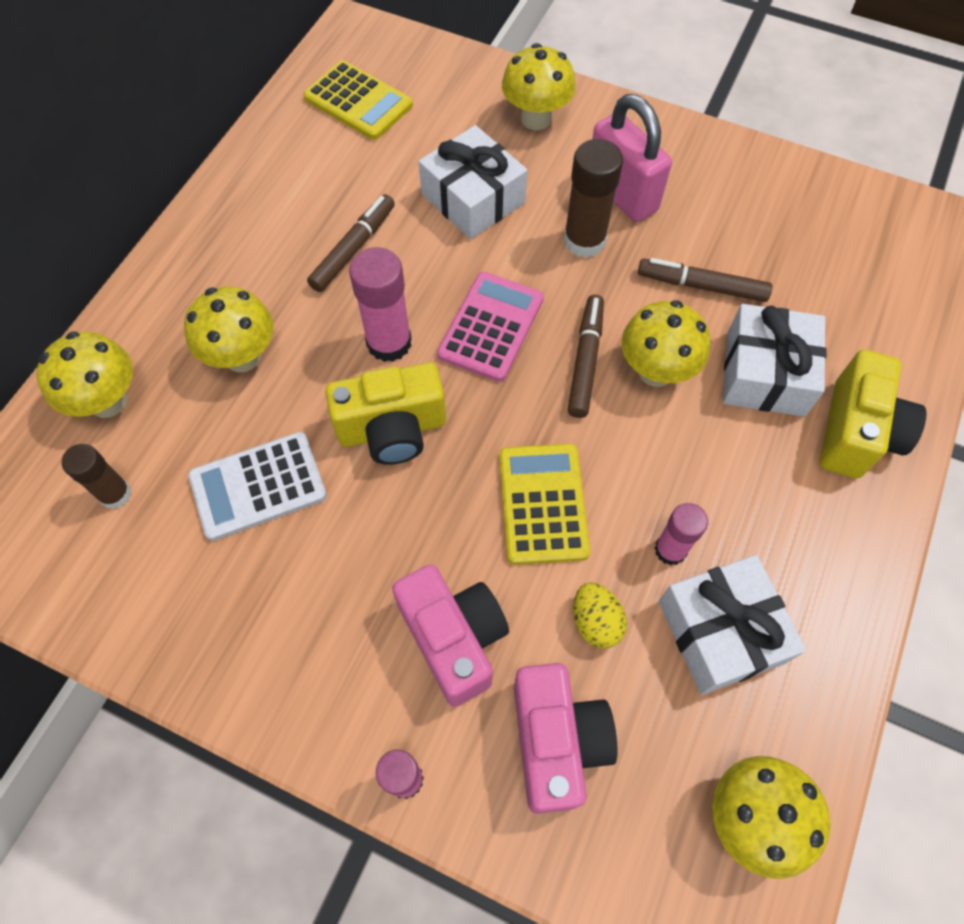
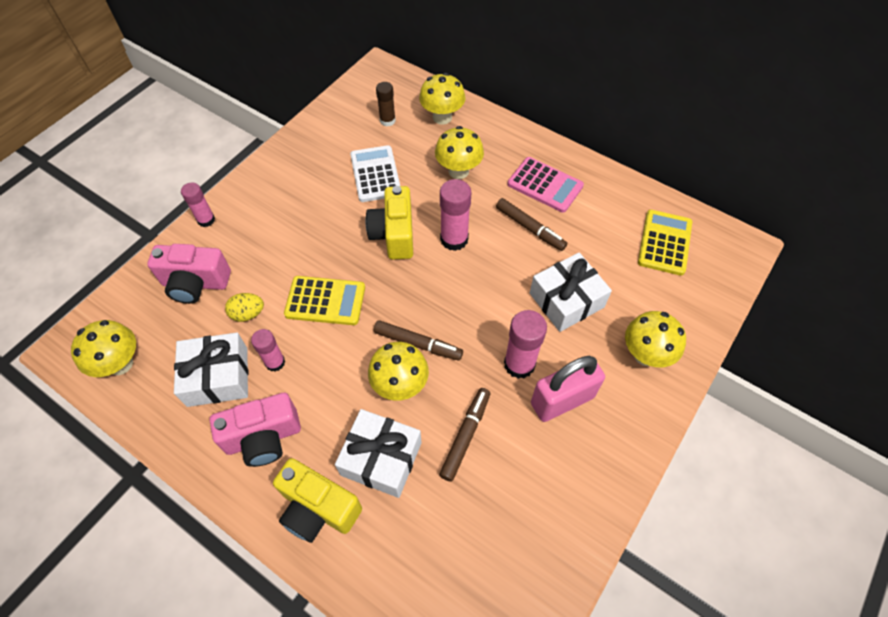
camera: 100 degrees right, 5 degrees down
(358, 102) = (664, 243): yellow calculator -> yellow calculator turned 150 degrees clockwise
(454, 638) = (264, 247): pink camera -> pink camera (263, 438)
(491, 327) = (455, 294): pink calculator -> pink calculator (545, 185)
(584, 240) = (519, 364): brown glue stick -> pink glue stick

